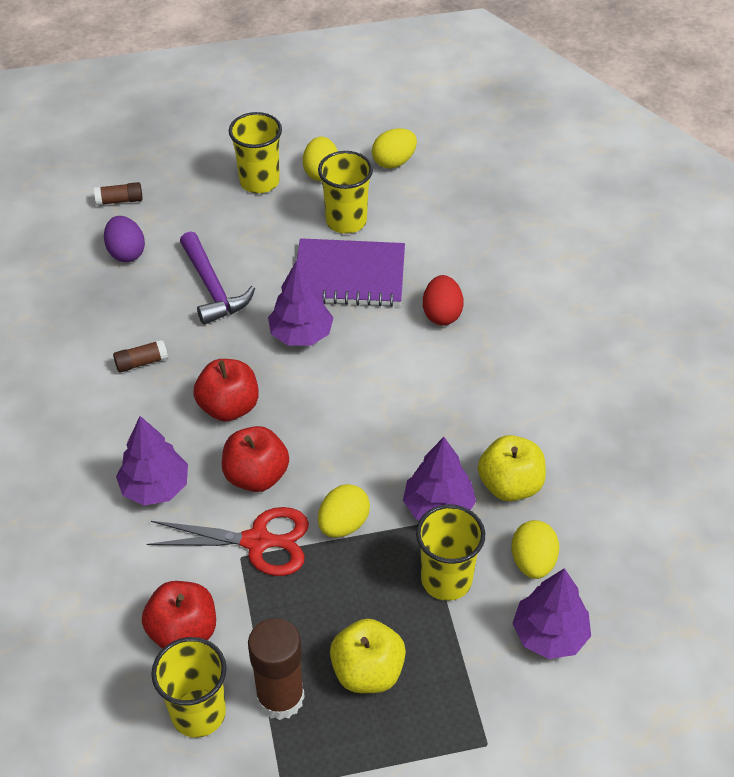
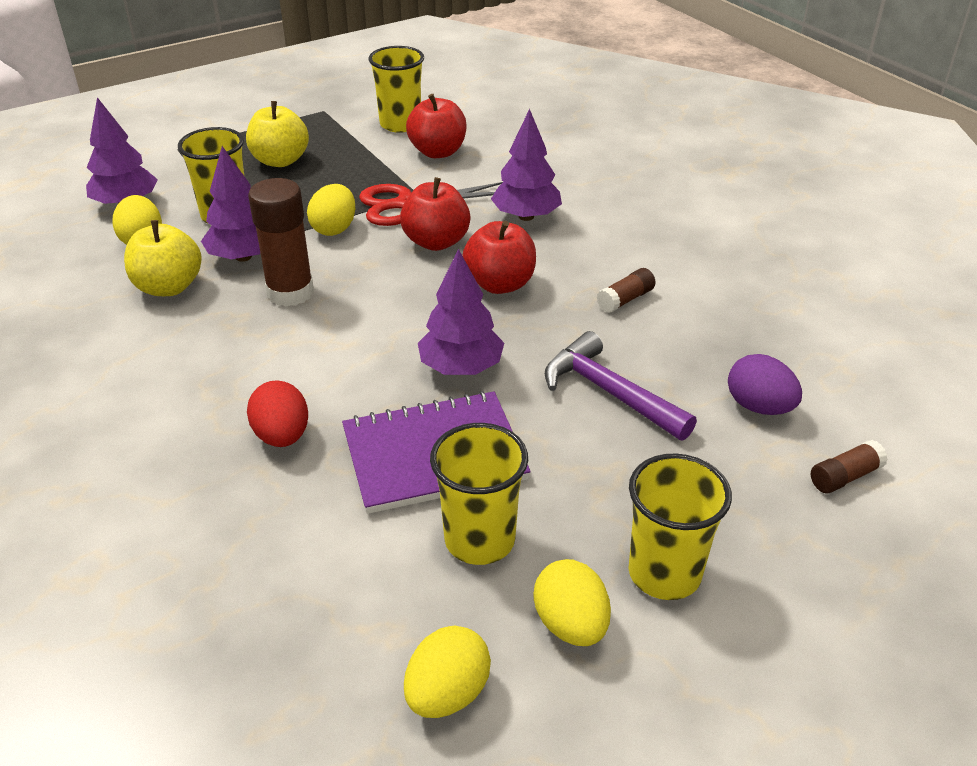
camera: 160 degrees right, 10 degrees down
(280, 697) = (343, 139): brown glue stick -> brown glue stick (290, 292)

